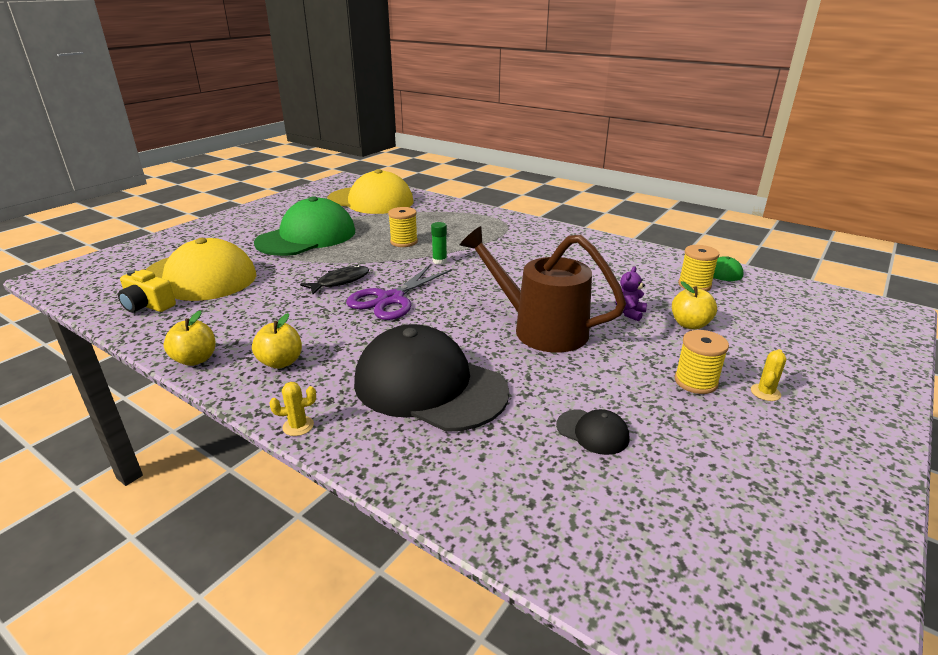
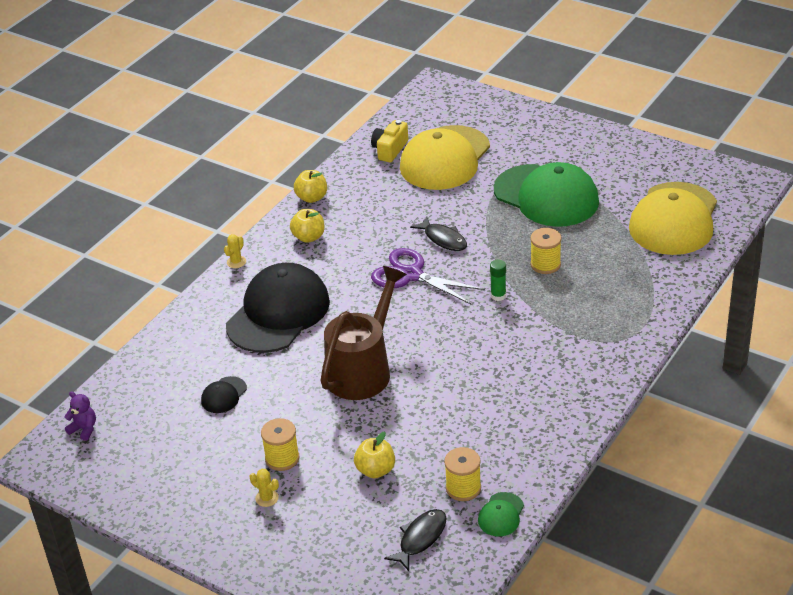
camera: 90 degrees right, 10 degrees up
(298, 426) = (236, 262): yellow cactus -> yellow cactus turned 45 degrees clockwise
(629, 313) = (395, 430): purple teddy bear -> purple teddy bear (84, 429)
(767, 305) = (420, 538): none -> black fish

